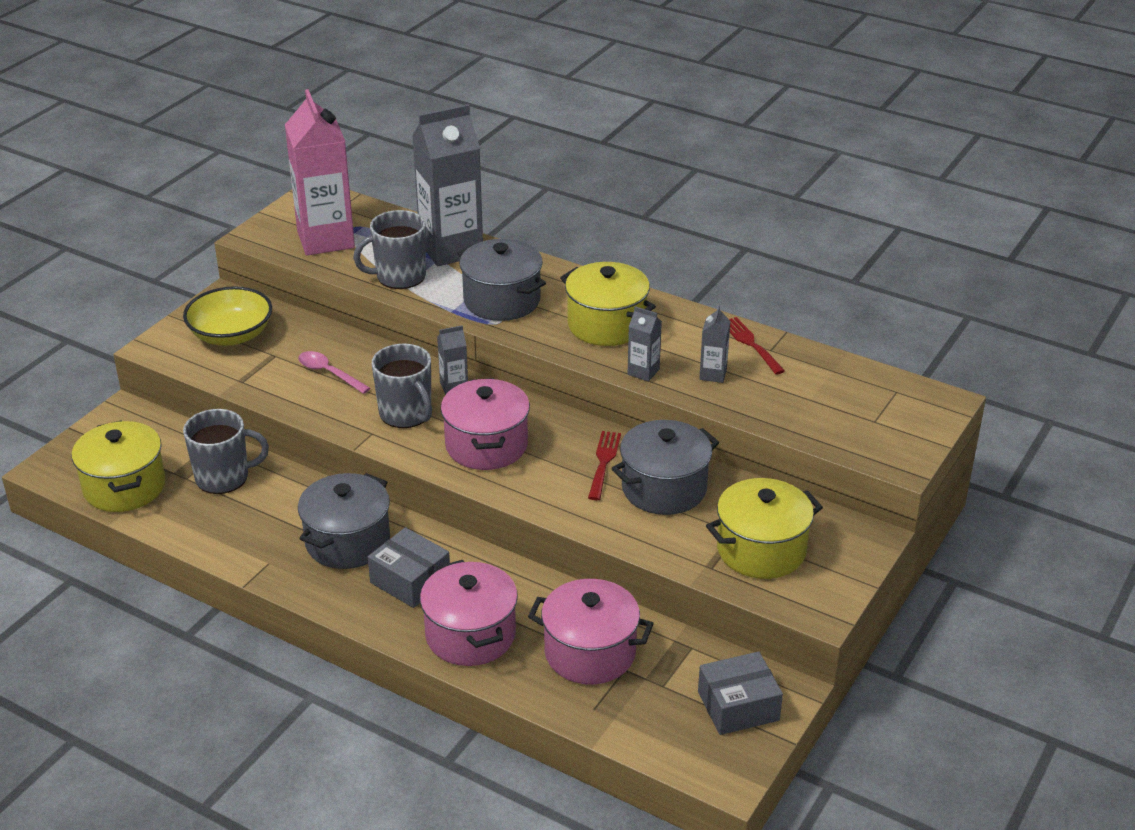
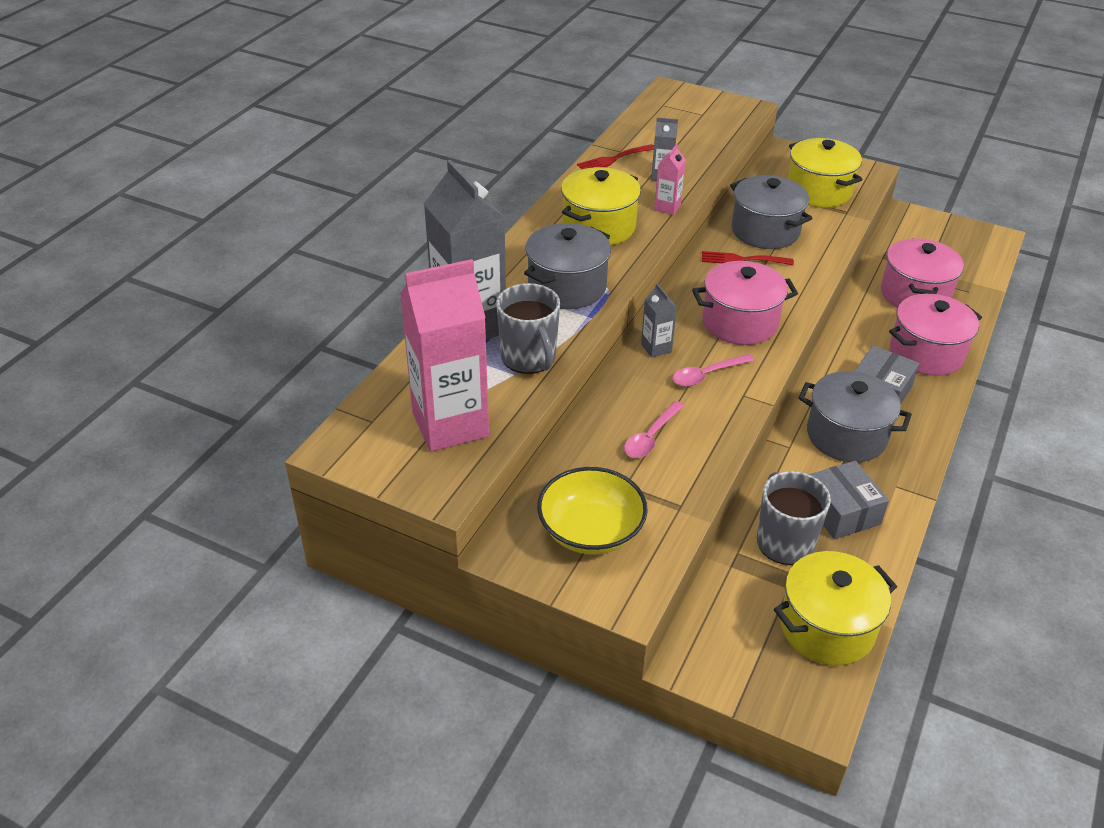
camera: 95 degrees left, 5 degrees up
(406, 414) = (707, 375): grey mug -> pink spoon
(643, 372) = (667, 207): grey carton -> pink carton
(738, 706) = (931, 233): grey box -> grey box (841, 511)

